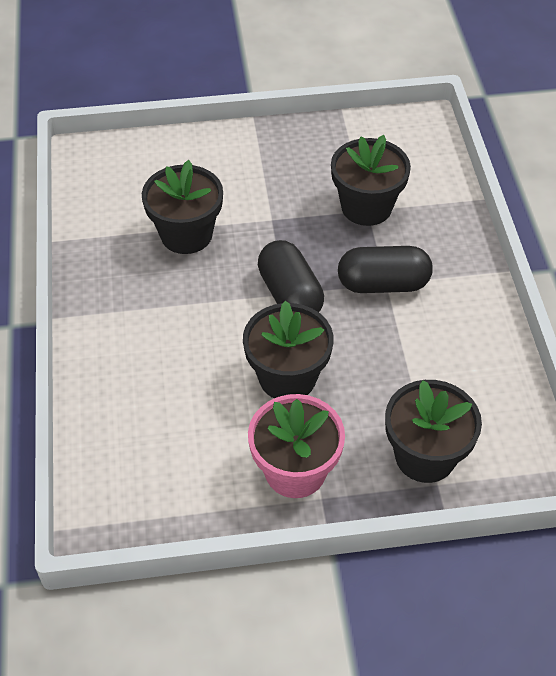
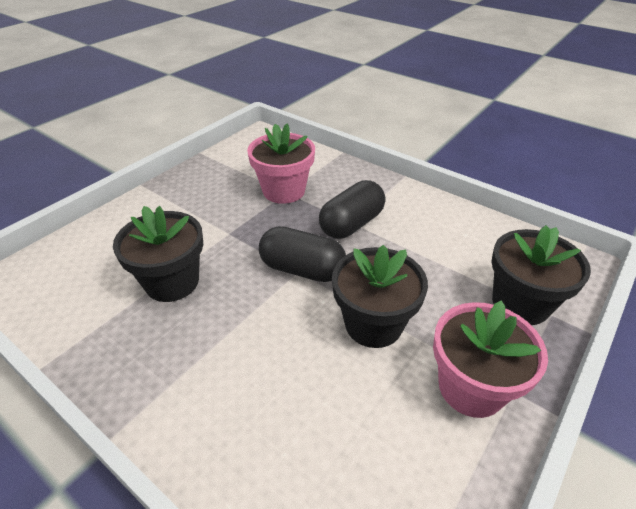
camera: 45 degrees left, 10 degrees down
(366, 207) = (284, 191): black flower pot -> pink flower pot

